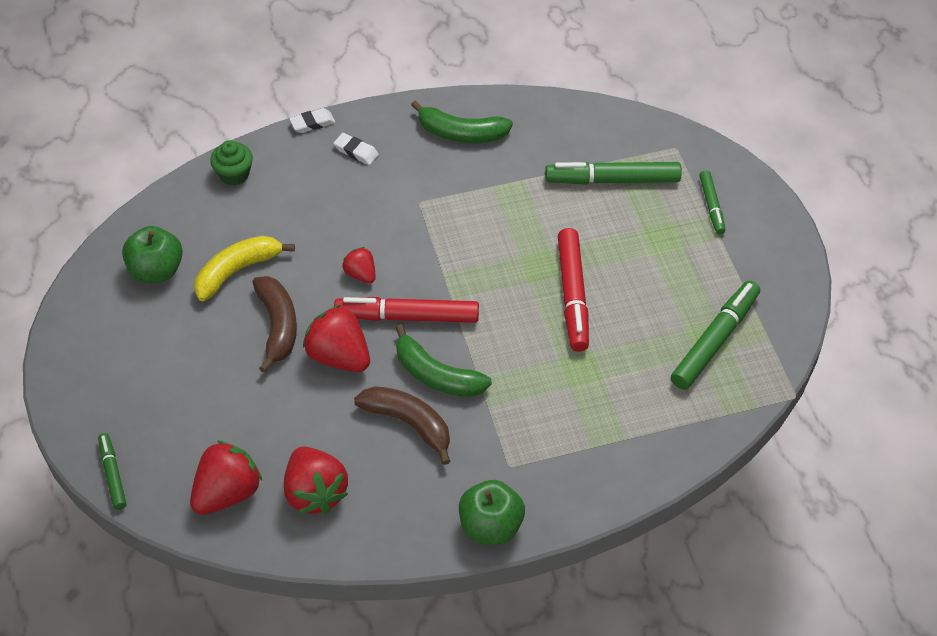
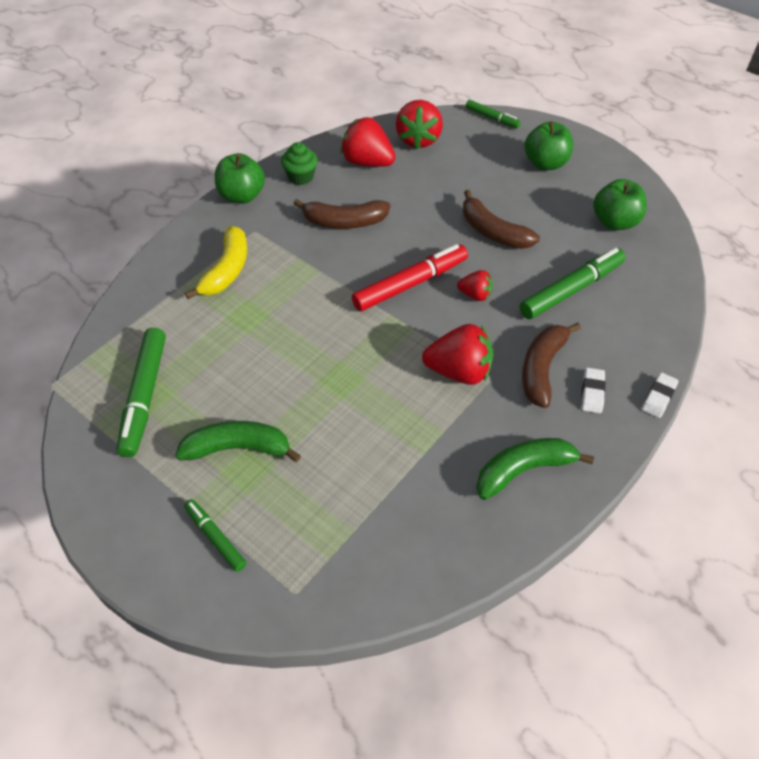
camera: 145 degrees right, 0 degrees up
(134, 374) = (545, 163): none -> green apple
(234, 174) = (657, 315): green cupcake -> green cupcake (301, 177)
(237, 271) = (563, 250): yellow banana -> yellow banana (227, 270)
(339, 356) = (431, 235): red strawberry -> red strawberry (459, 371)
(356, 151) = (592, 392): white eraser -> white eraser turned 75 degrees counterclockwise
(373, 187) = (542, 368): none -> brown banana
(436, 375) = (352, 258): green banana -> green banana (238, 448)
(572, 295) = (294, 369): red marker -> none
(612, 180) = (336, 507): green marker -> green marker (571, 290)

